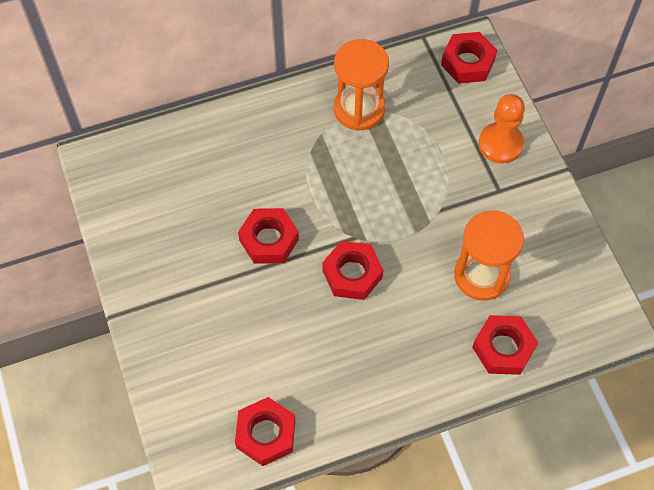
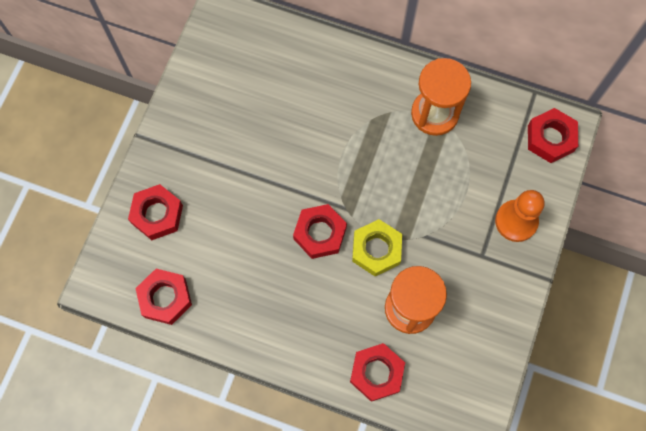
camera: 40 degrees right, 10 degrees up
(269, 240) = (285, 163): red nut -> red nut (157, 214)
(411, 251) = (376, 250): none -> yellow nut

